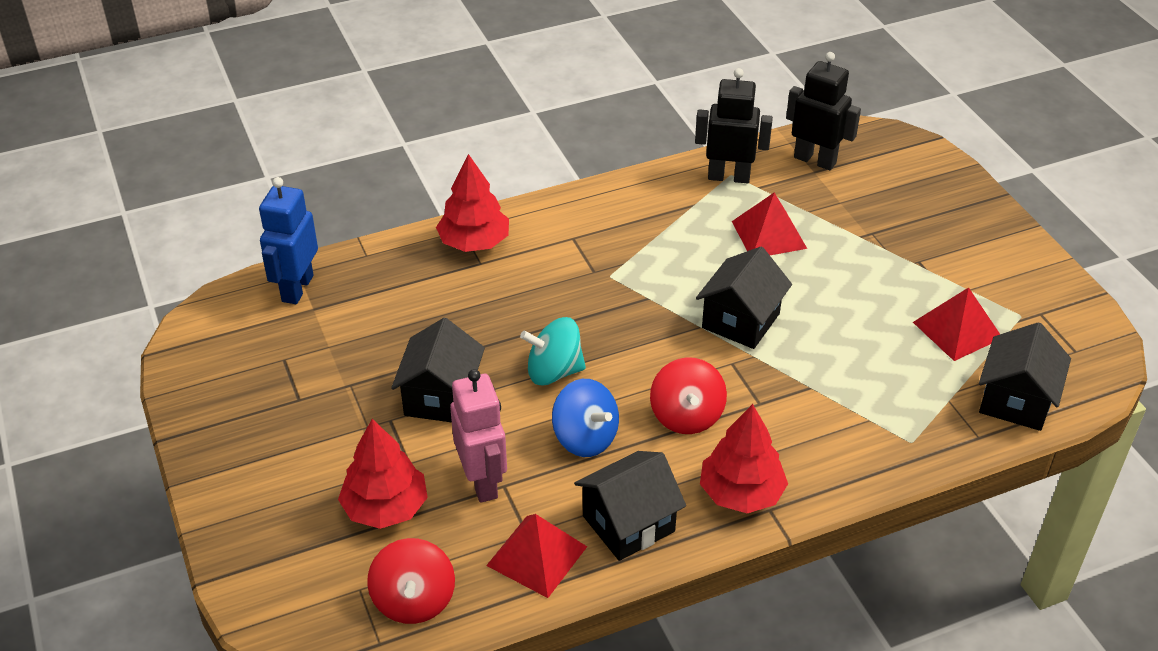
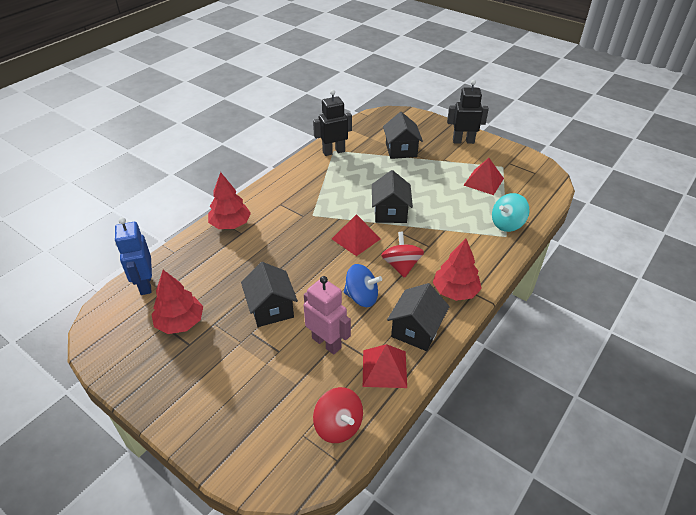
camera: 30 degrees left, 0 degrees up
(385, 508) = (284, 382): red tree -> red tree (180, 322)
(554, 371) = (320, 271): turquoise spinning top -> turquoise spinning top (507, 224)
(686, 416) = (401, 266): red spinning top -> red spinning top turned 150 degrees counterclockwise
(769, 234) = (372, 170): red pyramid -> red pyramid (356, 239)
(815, 160) = (366, 132): black robot -> black robot (463, 141)
(1015, 400) = (531, 202): black house -> black house (401, 150)

